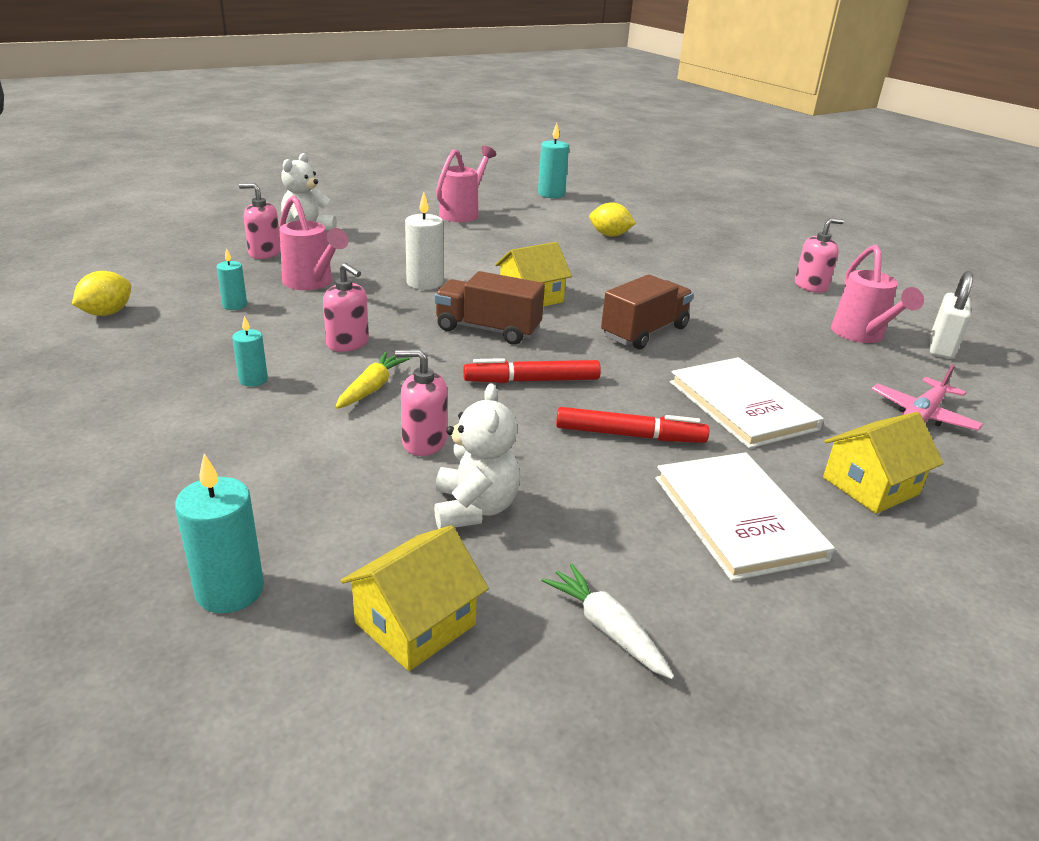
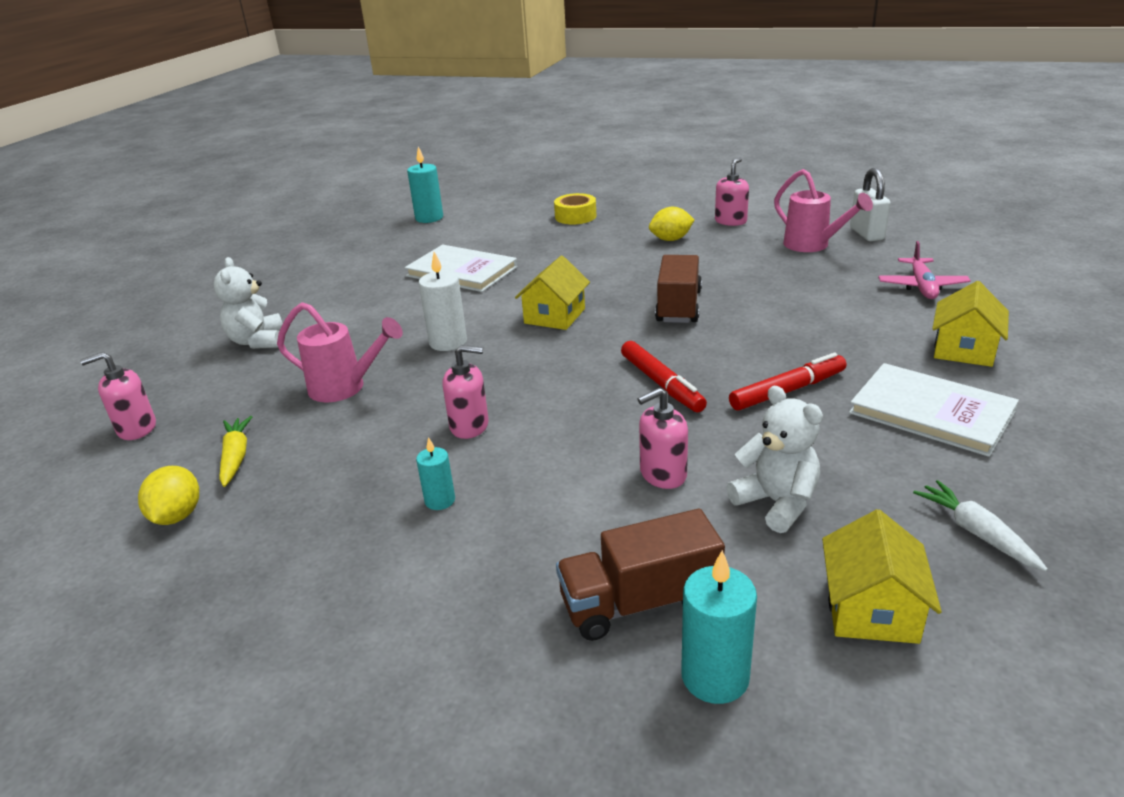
camera: 30 degrees left, 0 degrees up
(235, 305) = (304, 443): turquoise candle -> none
(264, 253) = (248, 380): pink soap dispenser -> pink soap dispenser (136, 428)
(372, 388) = (552, 453): yellow carrot -> yellow carrot (236, 457)
(463, 213) = (379, 264): pink watering can -> none
(488, 330) = (564, 358): brown truck -> brown truck (640, 602)
(532, 381) = (661, 384): red marker -> red marker turned 75 degrees counterclockwise
(606, 628) = (976, 533): white carrot -> white carrot turned 45 degrees clockwise
(610, 235) = (532, 236): yellow lemon -> yellow lemon (671, 239)
(671, 233) = (575, 216): none -> yellow tape
(742, 405) = (819, 331): white book -> white book (462, 271)

